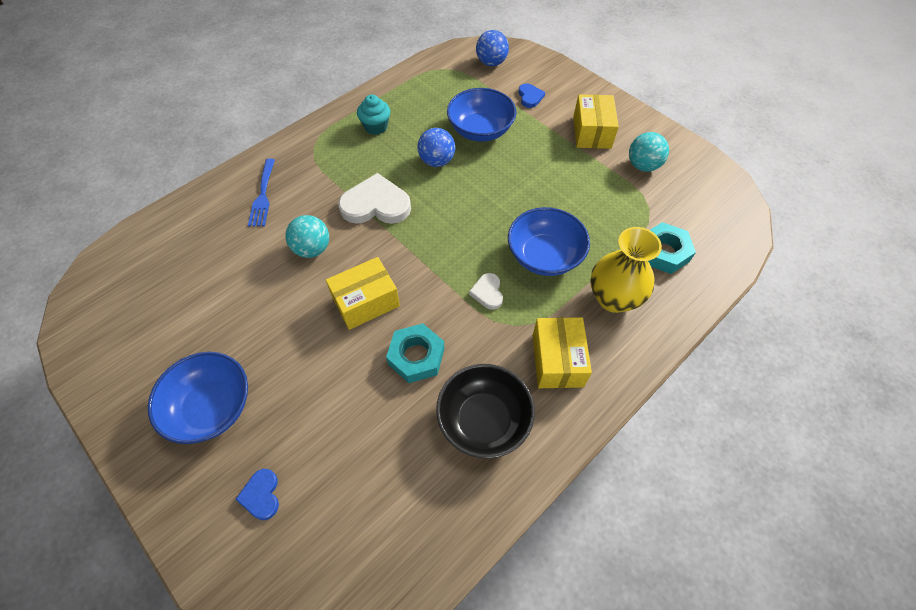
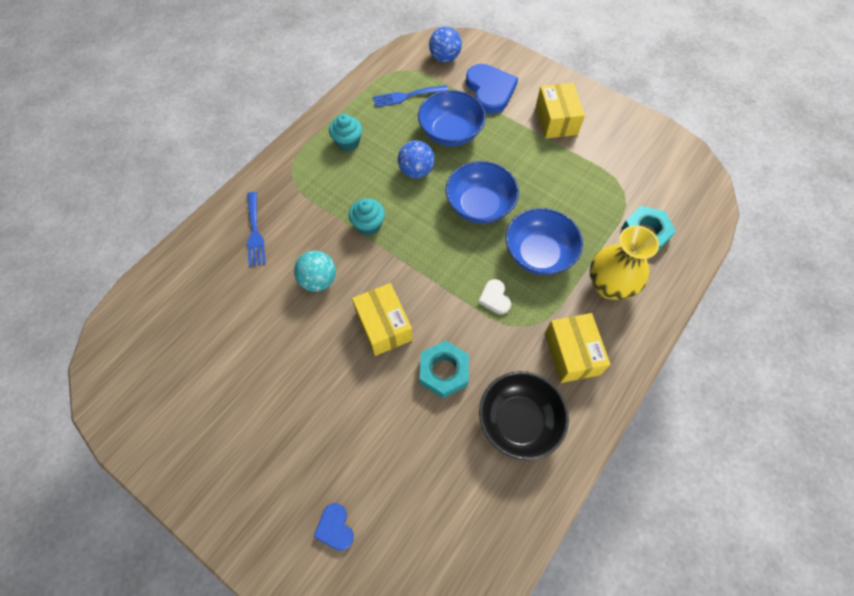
camera: 10 degrees left, 5 degrees up
(212, 407) = (265, 454): blue bowl -> blue bowl (480, 205)
(366, 302) = (383, 325): yellow box -> yellow box turned 75 degrees counterclockwise
(376, 204) = (368, 225): white heart -> turquoise cupcake
(445, 92) = (407, 96): none -> blue fork
(530, 97) = (490, 90): blue heart -> blue heart, size x1.97
(643, 166) = (610, 149): turquoise ball -> none

